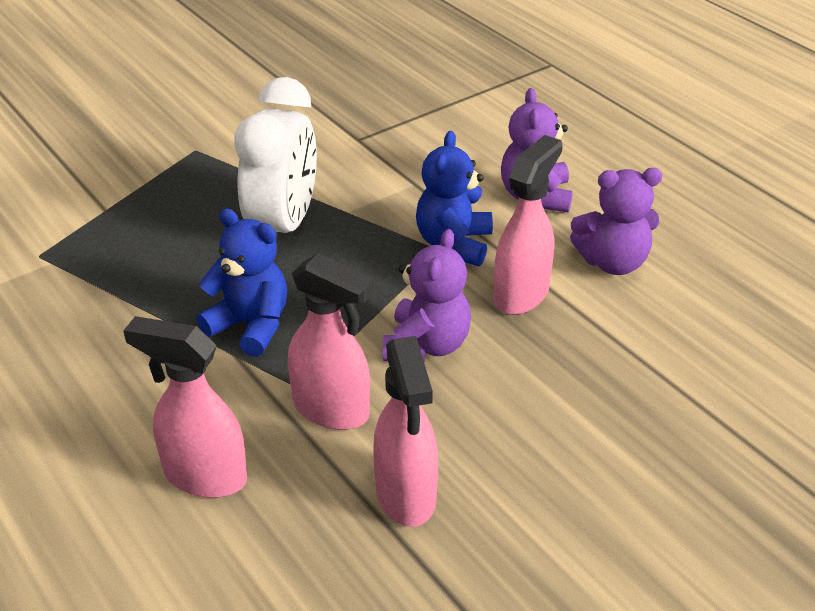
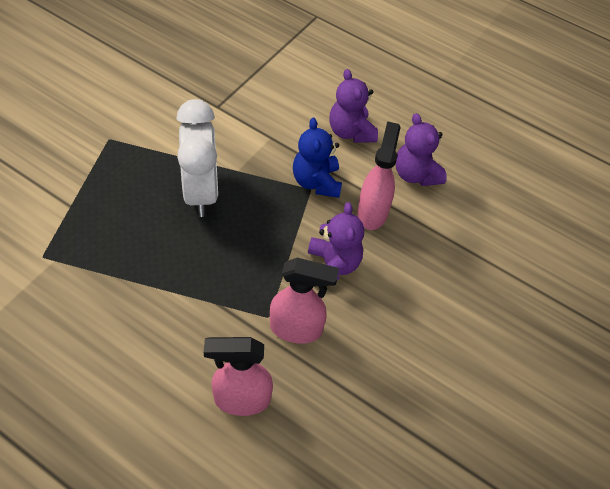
camera: 25 degrees left, 15 degrees up
(250, 326) = (217, 278): blue teddy bear -> none
(406, 496) = (365, 377): pink spray bottle -> none
(613, 262) = (415, 174): purple teddy bear -> purple teddy bear turned 90 degrees clockwise

